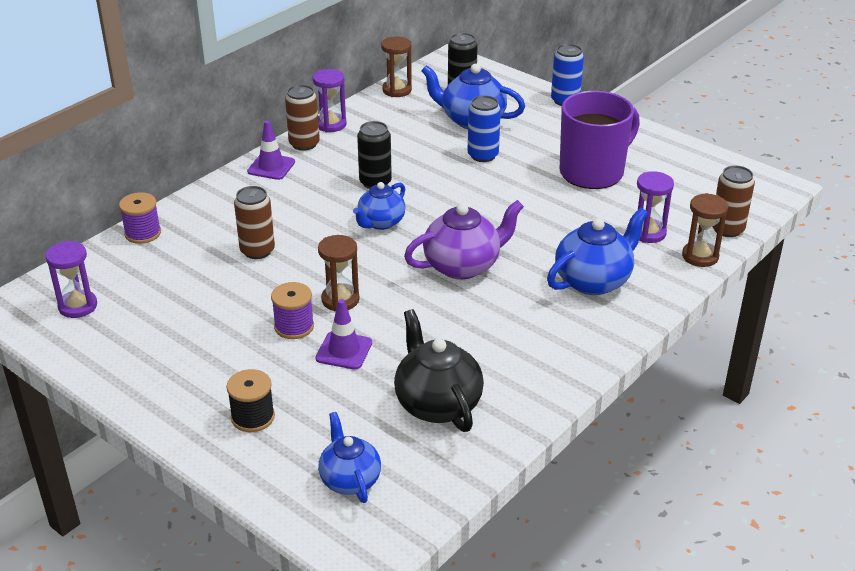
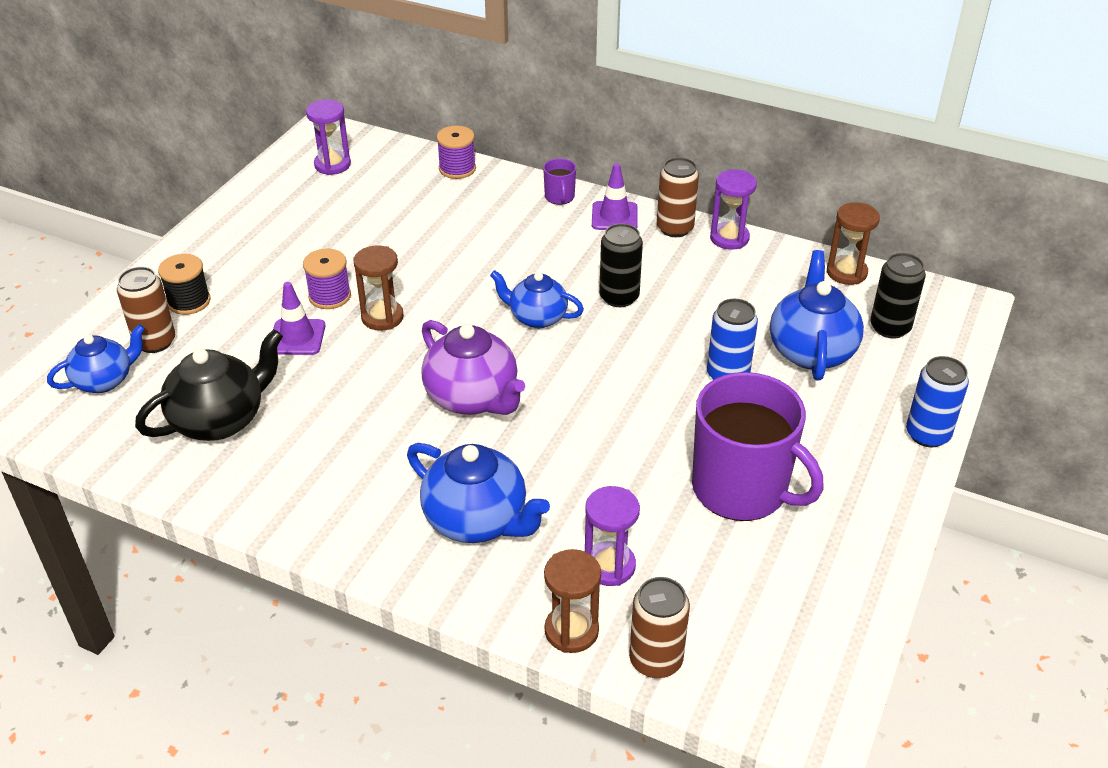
camera: 75 degrees right, 5 degrees up
(226, 187) = (559, 197): none -> purple mug
(257, 251) = (452, 244): brown can -> brown can (155, 342)

